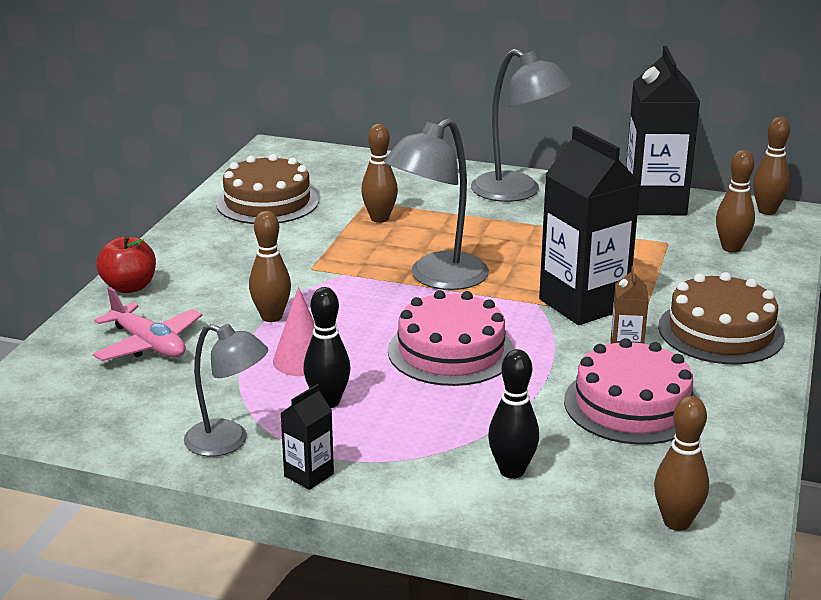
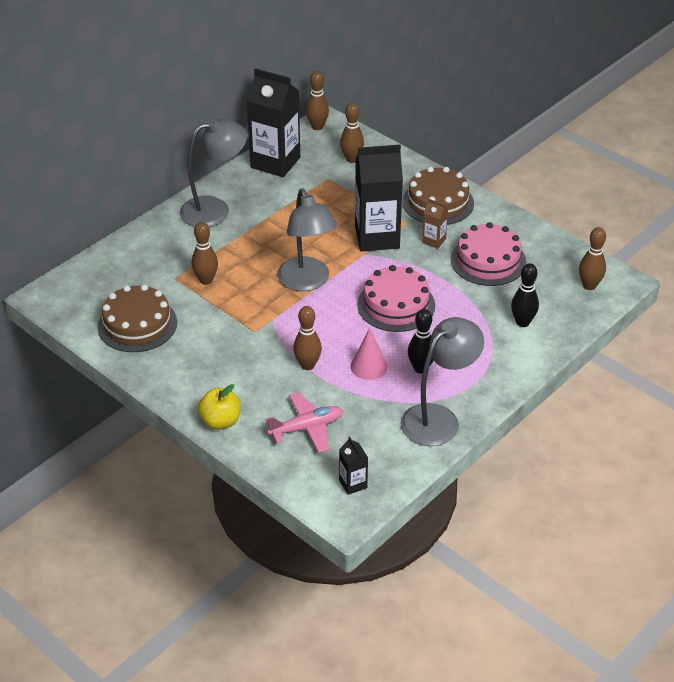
camera: 65 degrees left, 15 degrees up
(129, 287) = (220, 421): red apple -> yellow apple
(228, 442) = (438, 418): grey lamp -> grey lamp, size x1.53
(309, 475) = (487, 395): black carton -> black carton (353, 484)

